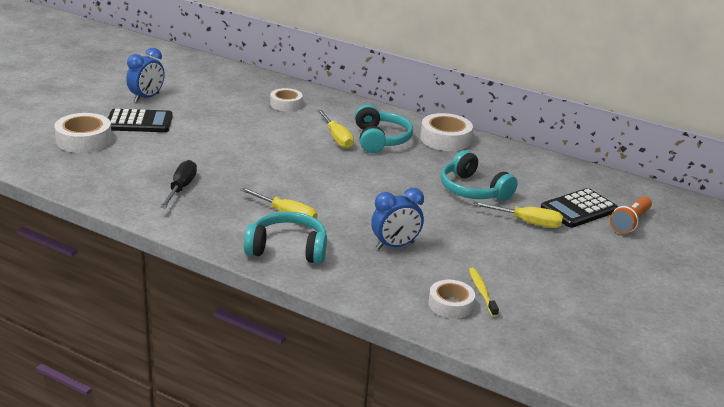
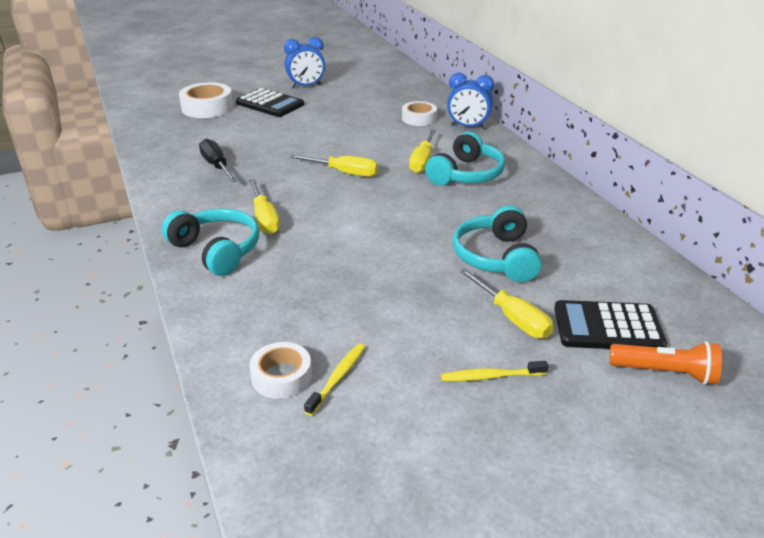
camera: 40 degrees right, 5 degrees up
(181, 188) = (216, 166): black screwdriver -> black screwdriver turned 75 degrees counterclockwise
(293, 163) = (345, 173): none -> yellow screwdriver
(395, 246) = (320, 286): blue clock -> blue clock (468, 127)
(445, 139) = (541, 193): white tape -> none
(556, 257) = (491, 376): none -> yellow toothbrush
(630, 222) = (665, 373): orange flashlight -> orange flashlight turned 150 degrees counterclockwise

